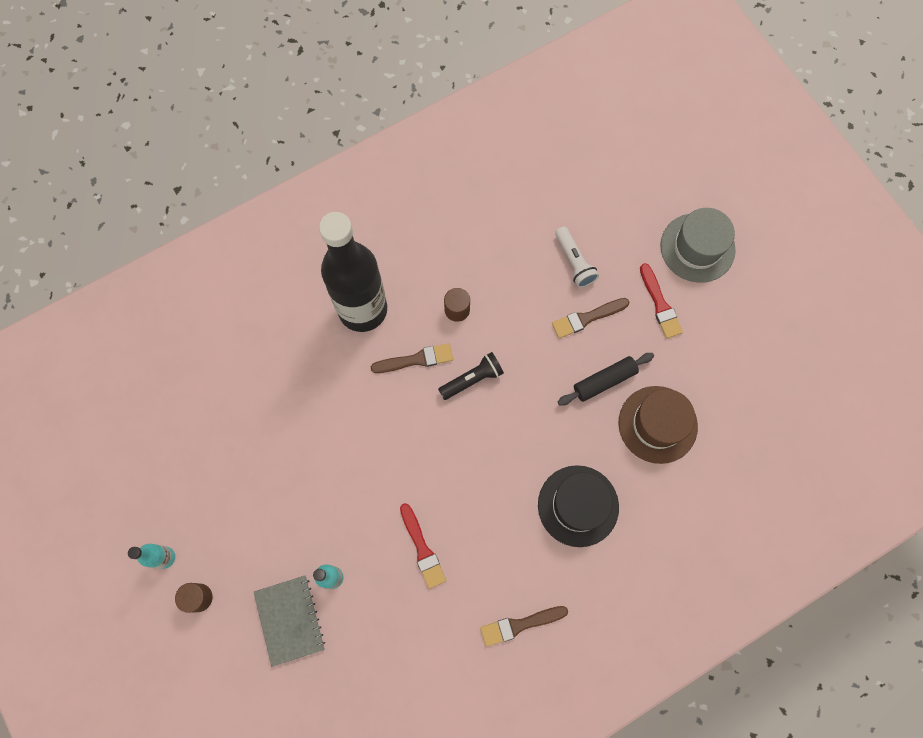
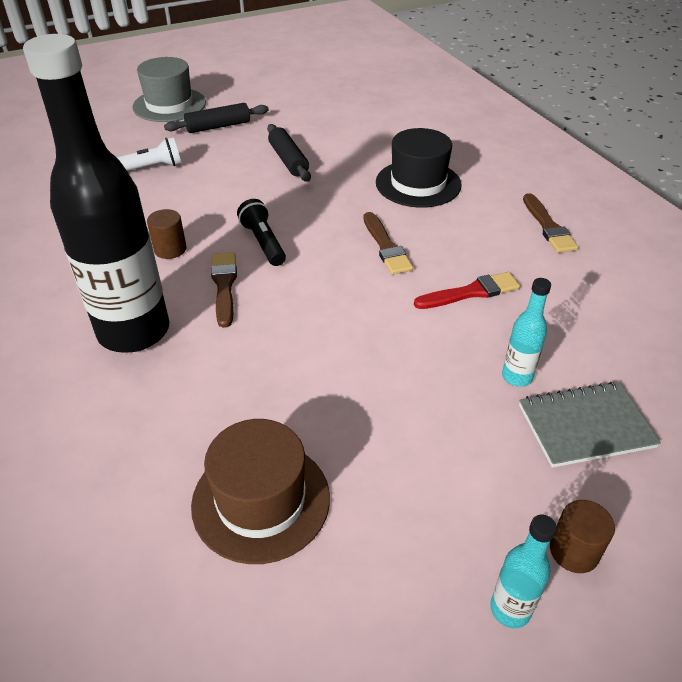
camera: 85 degrees left, 30 degrees down
(587, 318) = (216, 165): brown brush -> brown brush (386, 246)
(657, 424) = (339, 136): brown hat -> brown hat (261, 500)
(660, 304) = (218, 126): red brush -> black rolling pin

